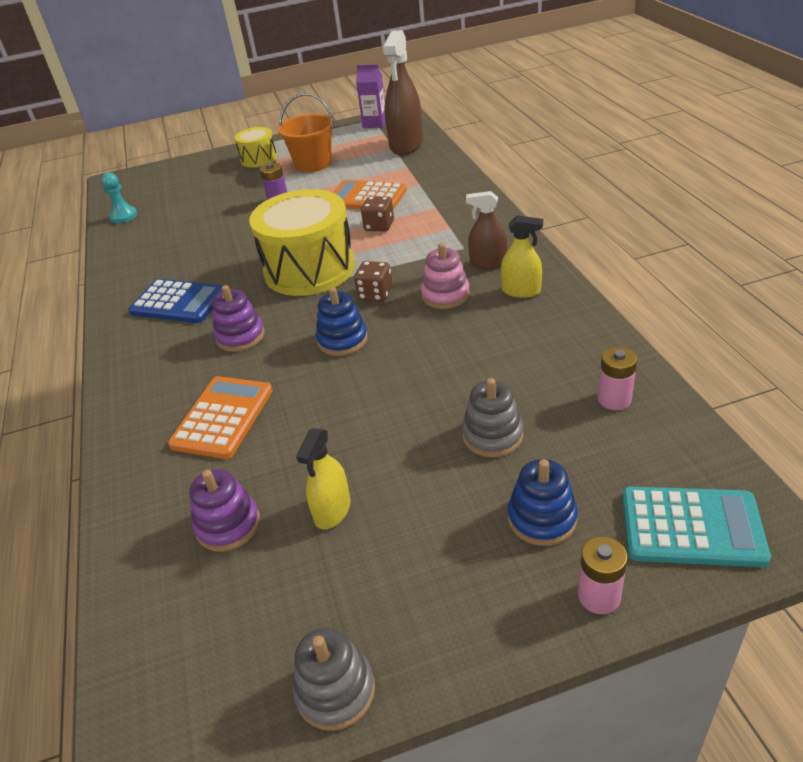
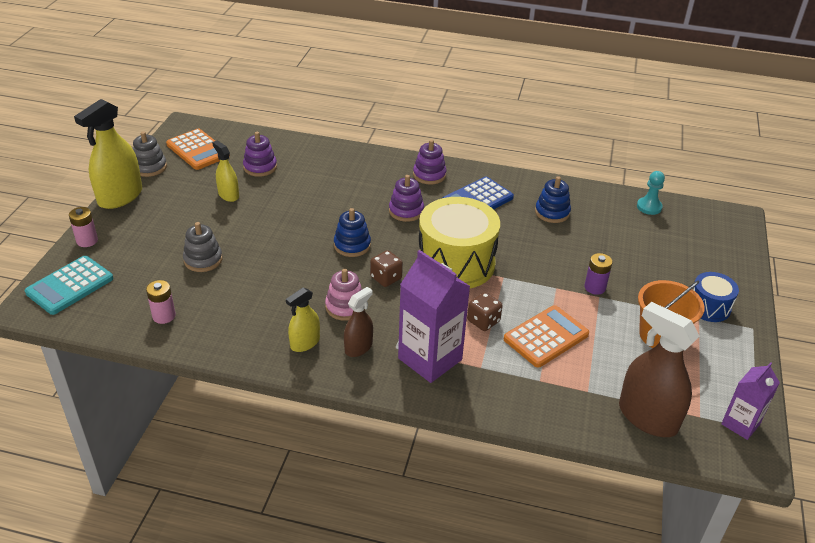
camera: 115 degrees right, 0 degrees up
(144, 355) = (429, 175): none -> purple stacking toy
(223, 417) = (336, 185): orange calculator -> orange calculator (198, 150)
(259, 159) = (709, 307): yellow drum -> blue drum
(456, 228) = (430, 359): none -> purple carton
(458, 656) = (120, 197): none -> yellow spray bottle
(542, 518) = (139, 247): blue stacking toy -> blue stacking toy (552, 212)

